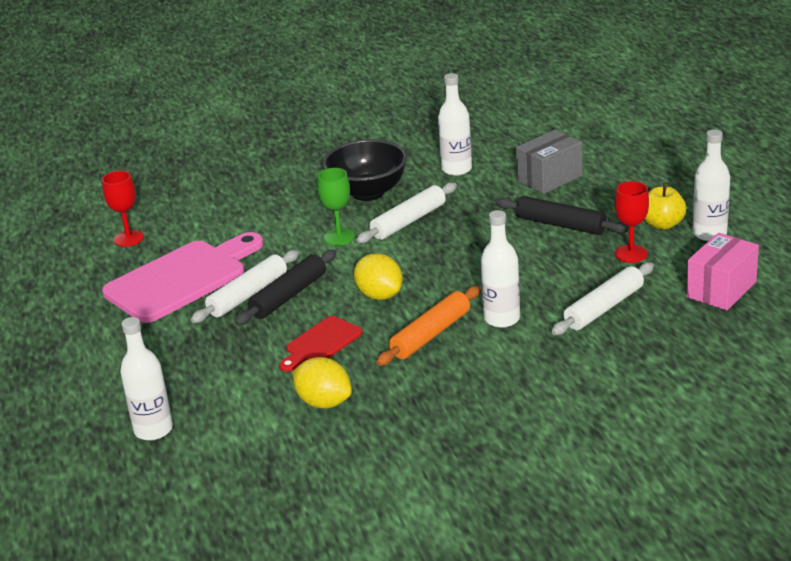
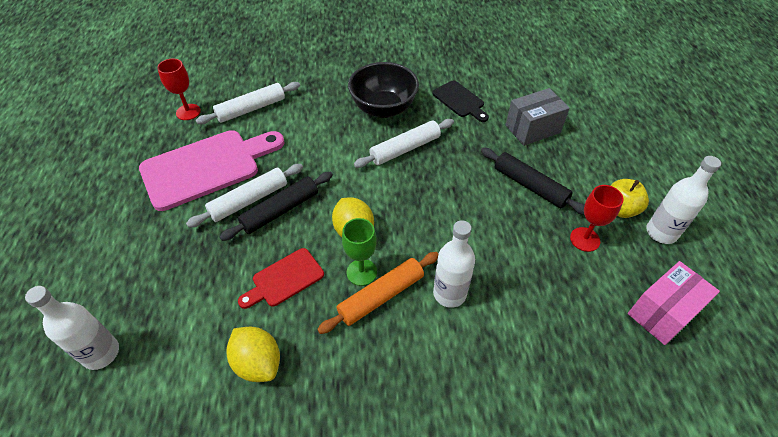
camera: 10 degrees right, 20 degrees up
(339, 237) = (345, 152): green goblet -> green goblet (361, 272)
(456, 169) = (460, 101): white bottle -> black cutting board
(604, 308) = (546, 306): white rolling pin -> white rolling pin (251, 109)

